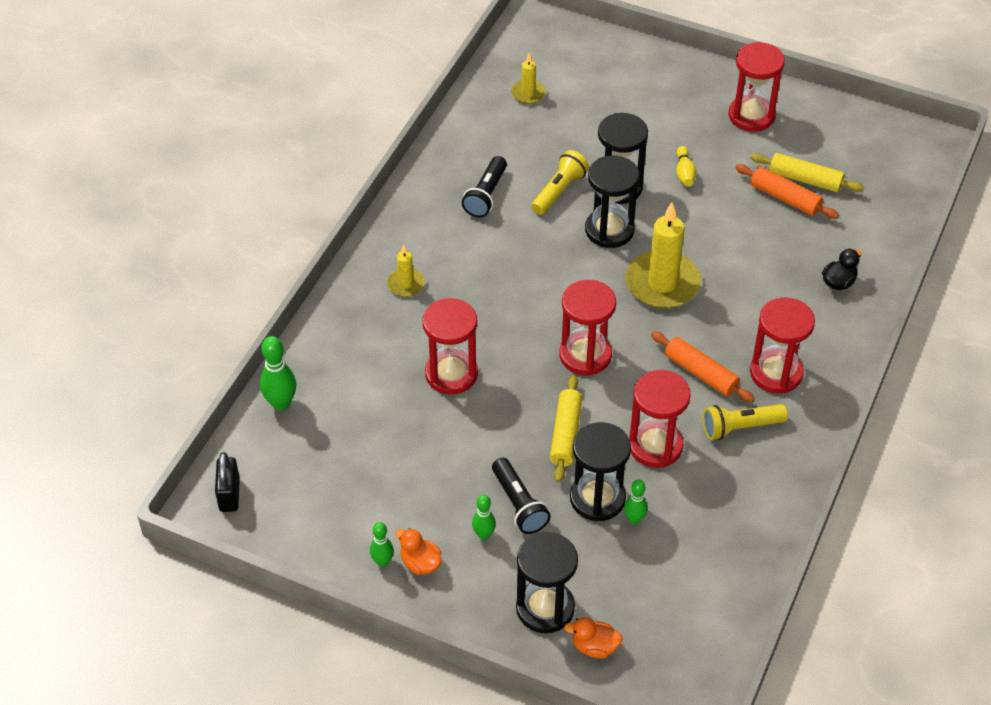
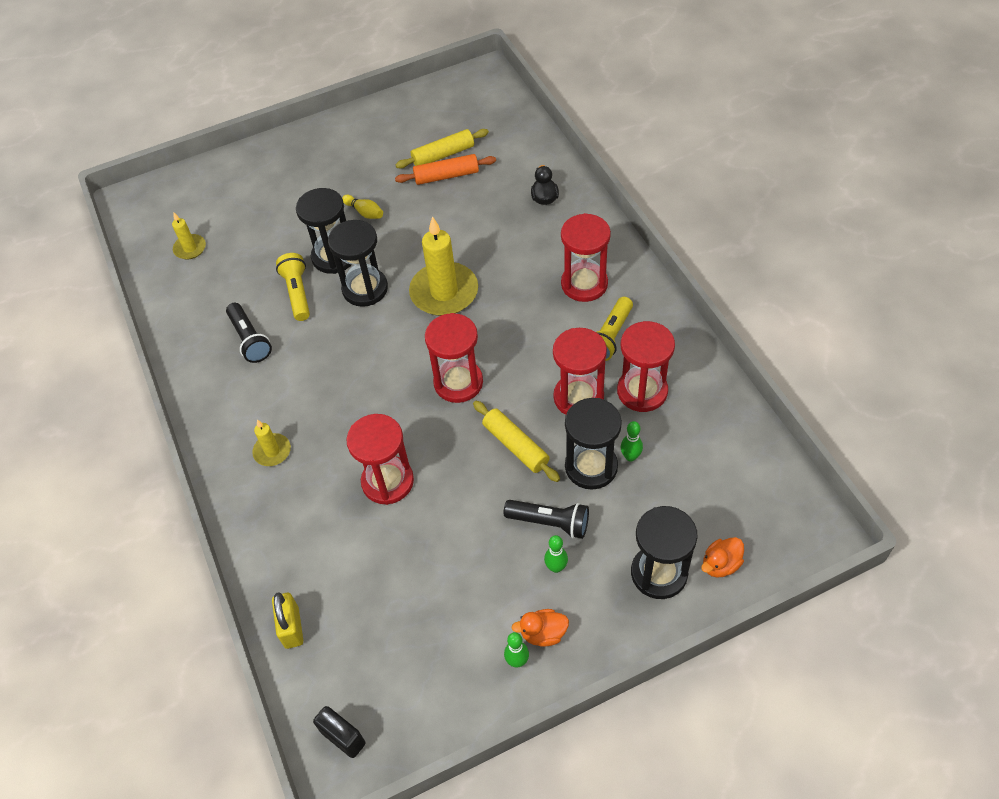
camera: 45 degrees left, 5 degrees up
(281, 403) = (292, 627): green bowling pin -> yellow padlock
(700, 373) = (542, 326): orange rolling pin -> none
(751, 115) = (359, 144): red hourglass -> red hourglass (642, 391)

